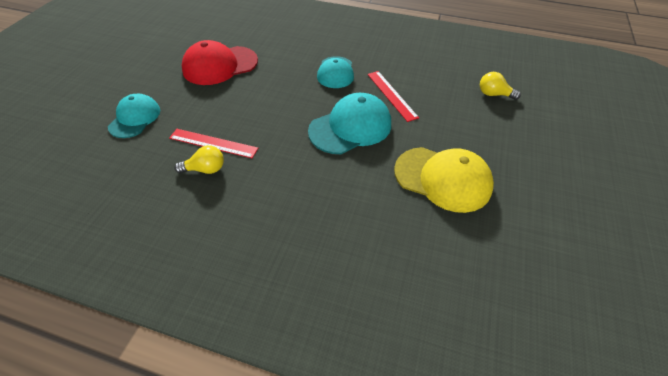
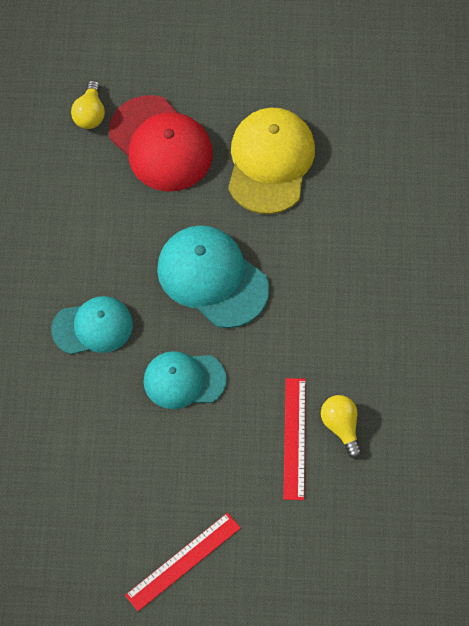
camera: 105 degrees left, 15 degrees up
(135, 118) = (280, 570): turquoise cap -> turquoise cap (184, 380)
(220, 65) = (120, 508): red cap -> red cap (161, 144)
(391, 95) = (127, 240): red ruler -> red ruler (183, 561)

